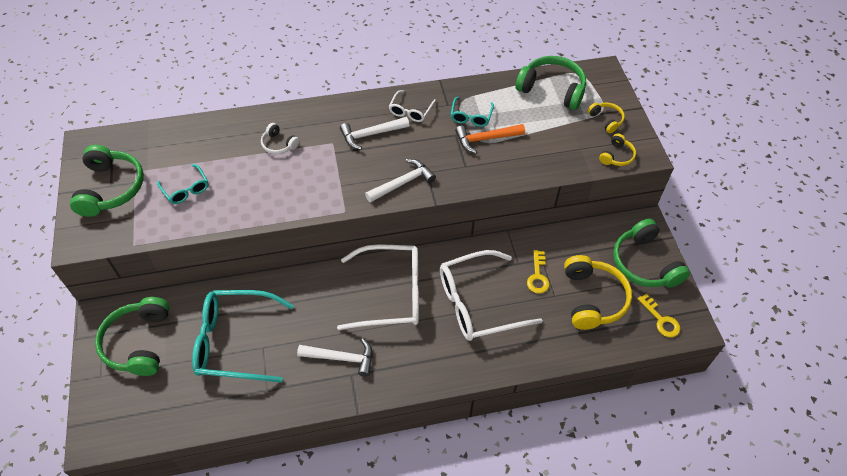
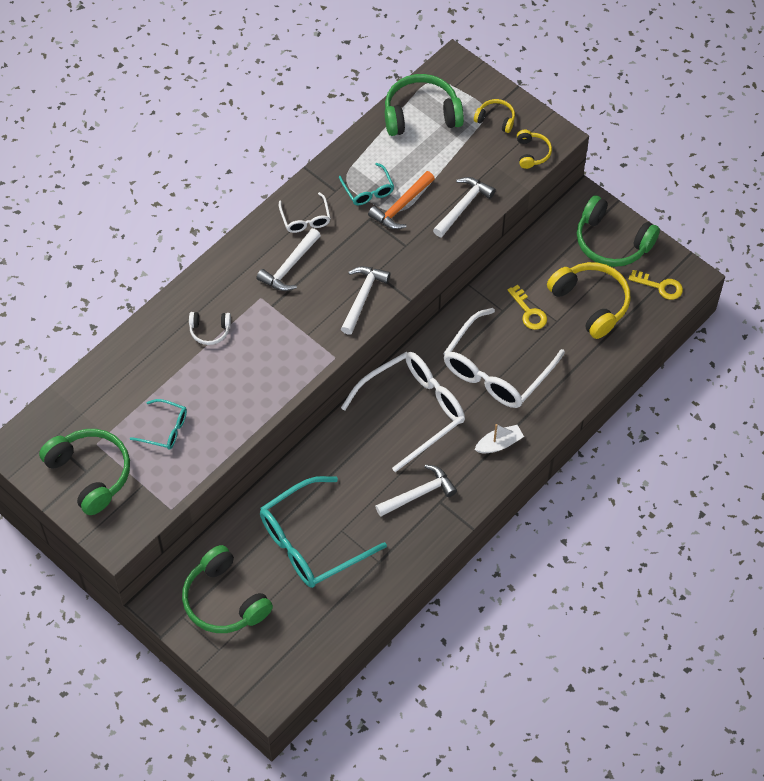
camera: 35 degrees left, 5 degrees up
(434, 360) = (499, 444): none -> white boat
(532, 163) = (463, 206): none -> white hammer

